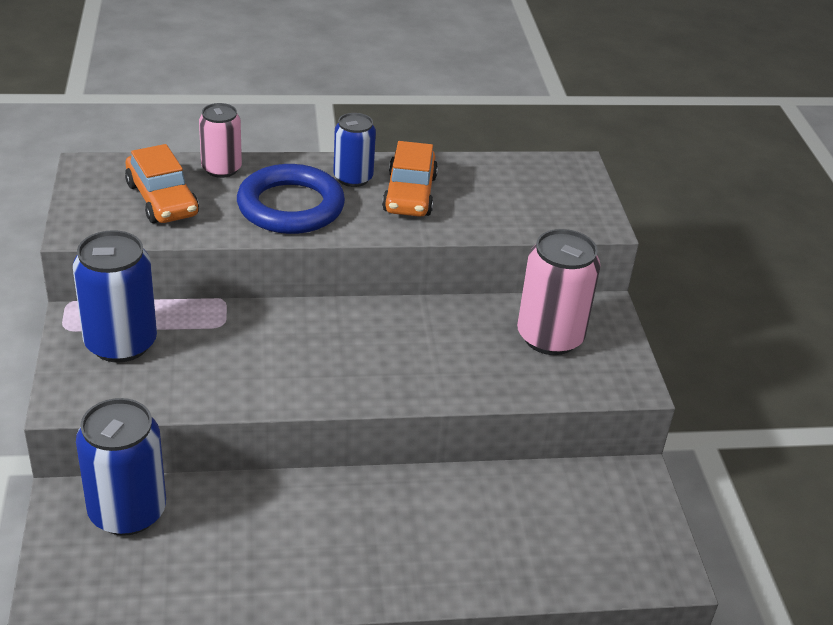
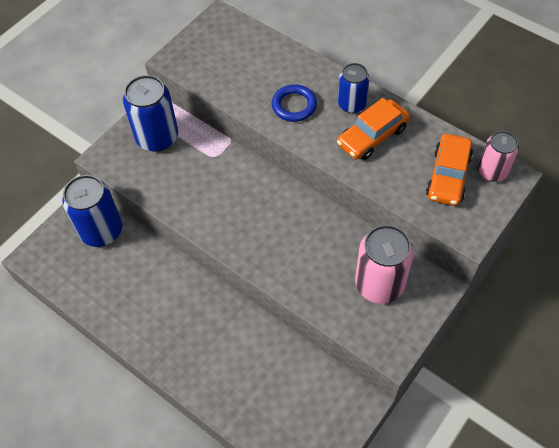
camera: 50 degrees right, 20 degrees up
(162, 199) = (232, 61): orange car -> orange car (448, 176)
(221, 169) = (285, 56): pink can -> pink can (492, 171)
(290, 206) = (294, 105): blue ring -> blue ring, size x0.61

